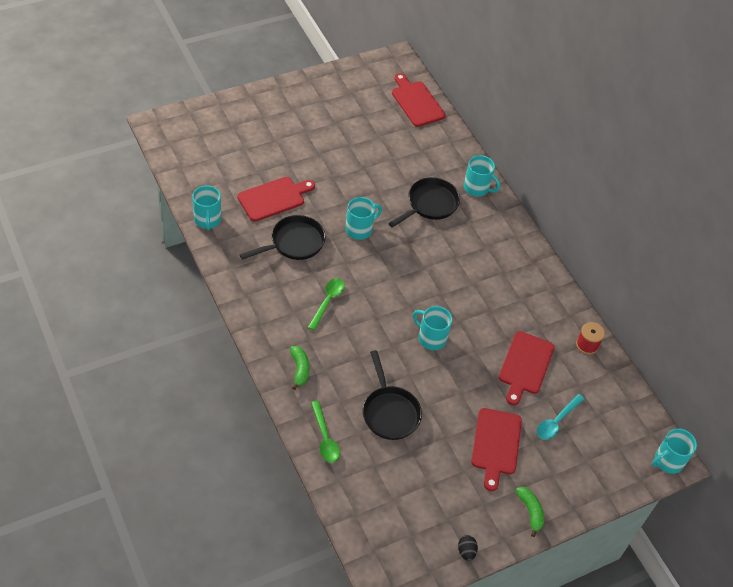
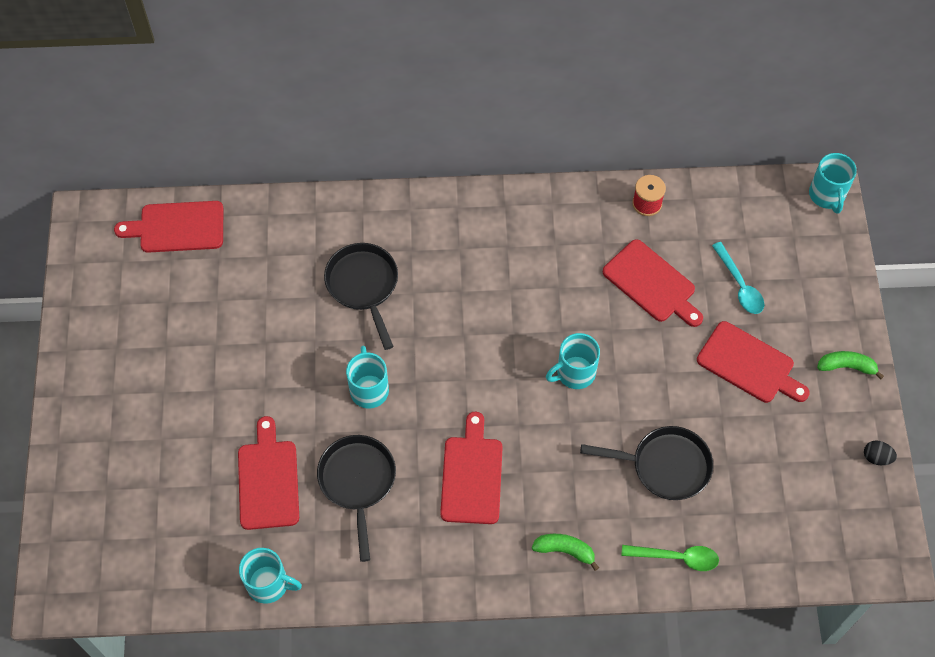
camera: 60 degrees left, 10 degrees up
(327, 301) = (472, 475): green spoon -> red cutting board
(477, 188) = (361, 218): turquoise mug -> none

